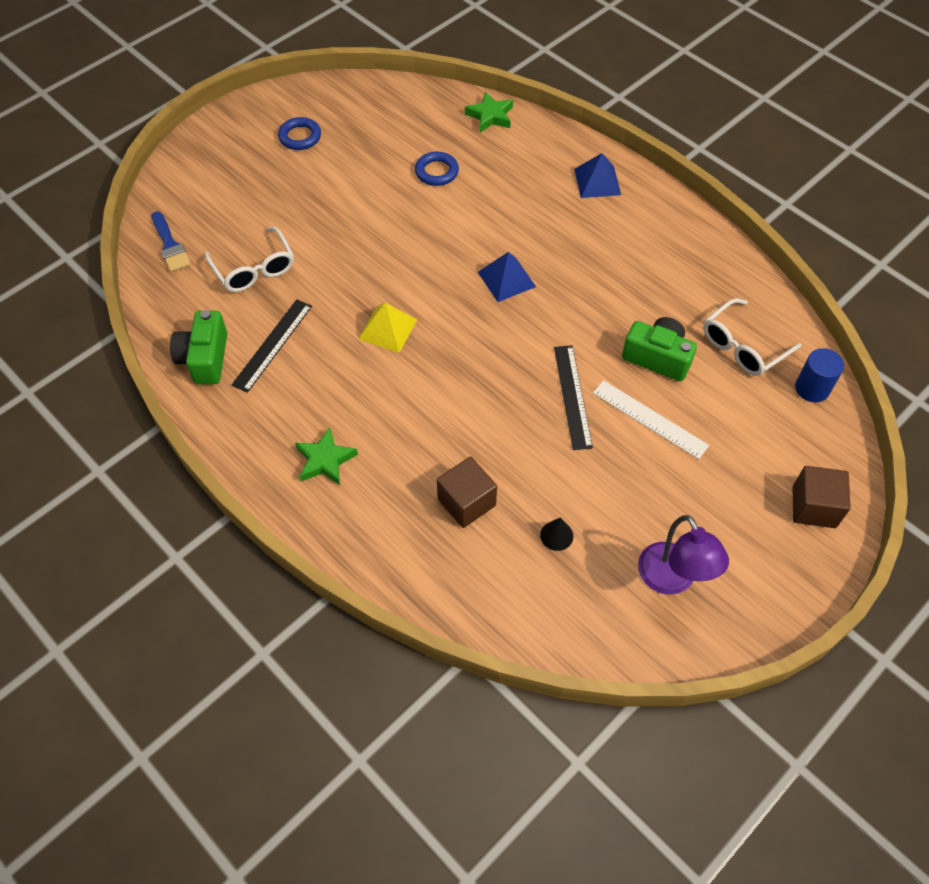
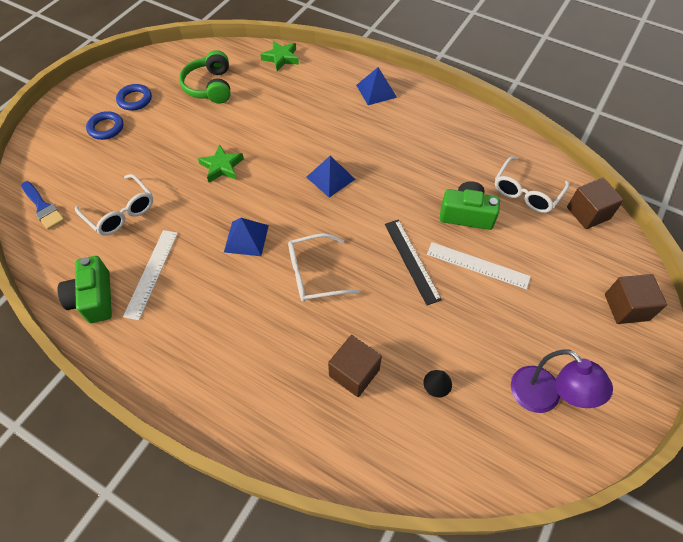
camera: 15 degrees left, 0 degrees up
(272, 345) = (151, 273): black ruler -> white ruler
(325, 460) = (222, 365): green star -> green star (221, 167)
(387, 329) = (246, 238): yellow pyramid -> blue pyramid
(393, 137) = (210, 87): none -> green headphones
(436, 172) = (251, 106): blue ring -> blue ring (106, 128)
(454, 386) = (315, 274): none -> white glasses
(812, 388) = (588, 213): blue cylinder -> brown cube

